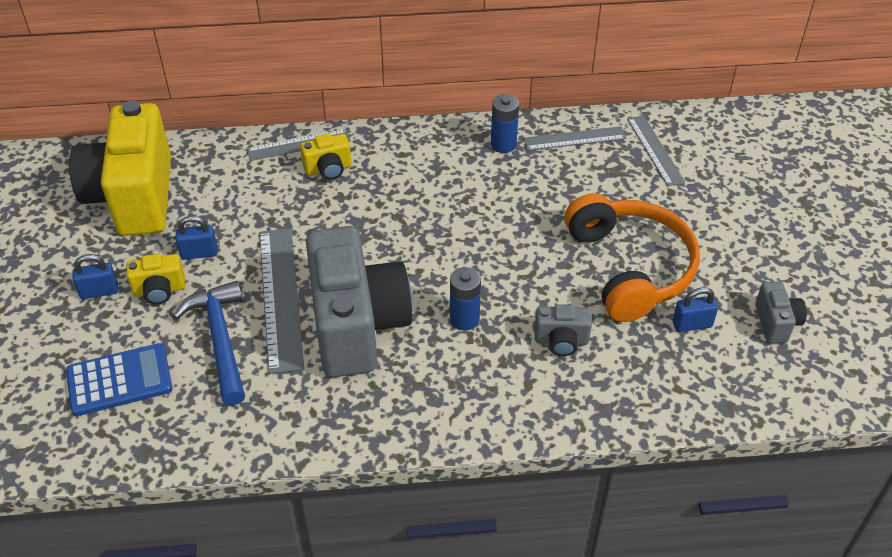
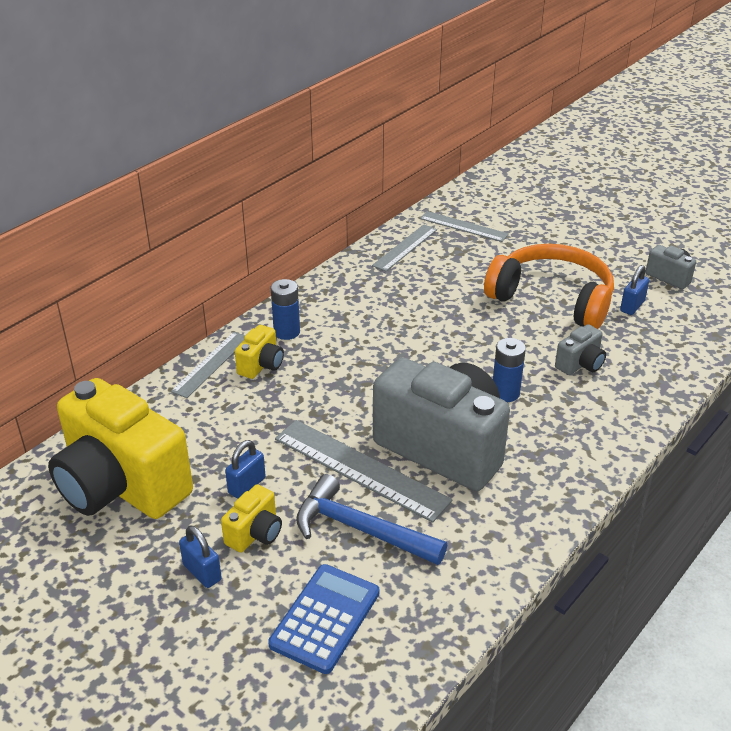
camera: 45 degrees left, 10 degrees down
(99, 291) = (202, 572): blue padlock -> blue padlock turned 75 degrees counterclockwise
(503, 144) = (364, 277): blue battery -> blue battery (287, 332)

